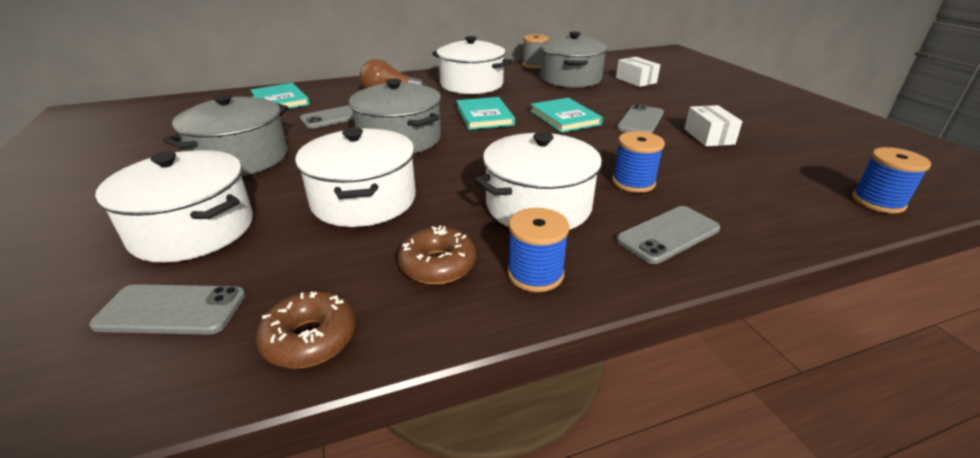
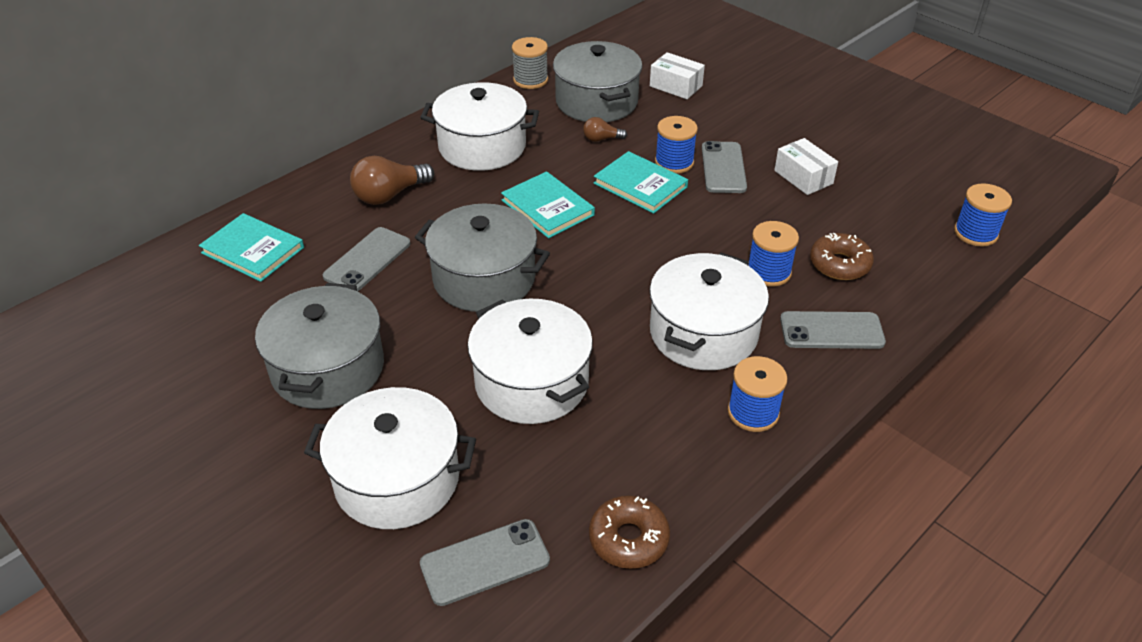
camera: 25 degrees left, 10 degrees up
(437, 265) = (667, 433): brown donut -> brown donut (839, 264)
(557, 94) = (601, 139): none -> brown light bulb
(602, 112) = (674, 162): none -> blue spool
(668, 234) = (831, 331): grey phone -> grey phone turned 60 degrees clockwise

